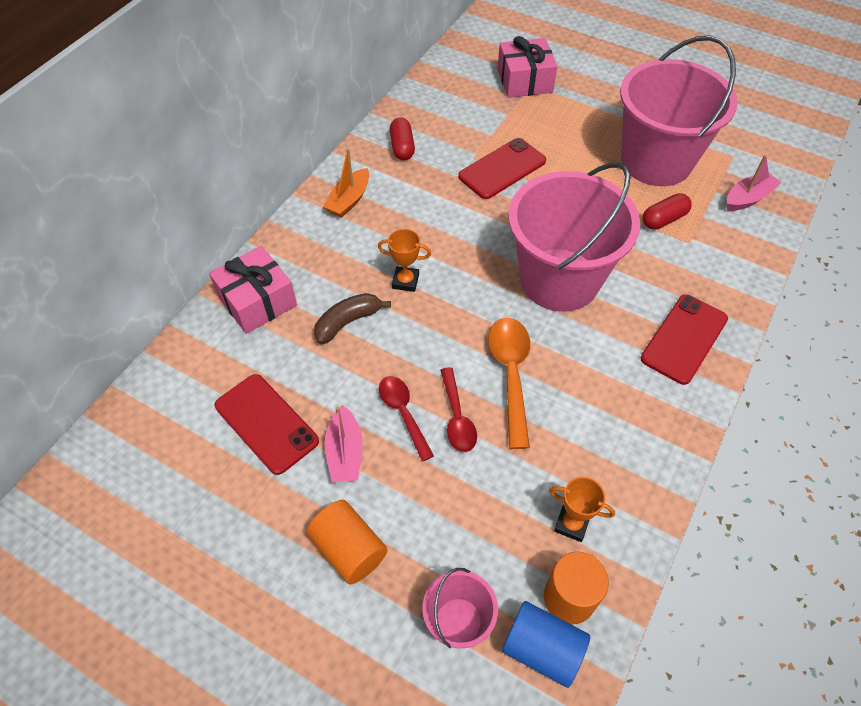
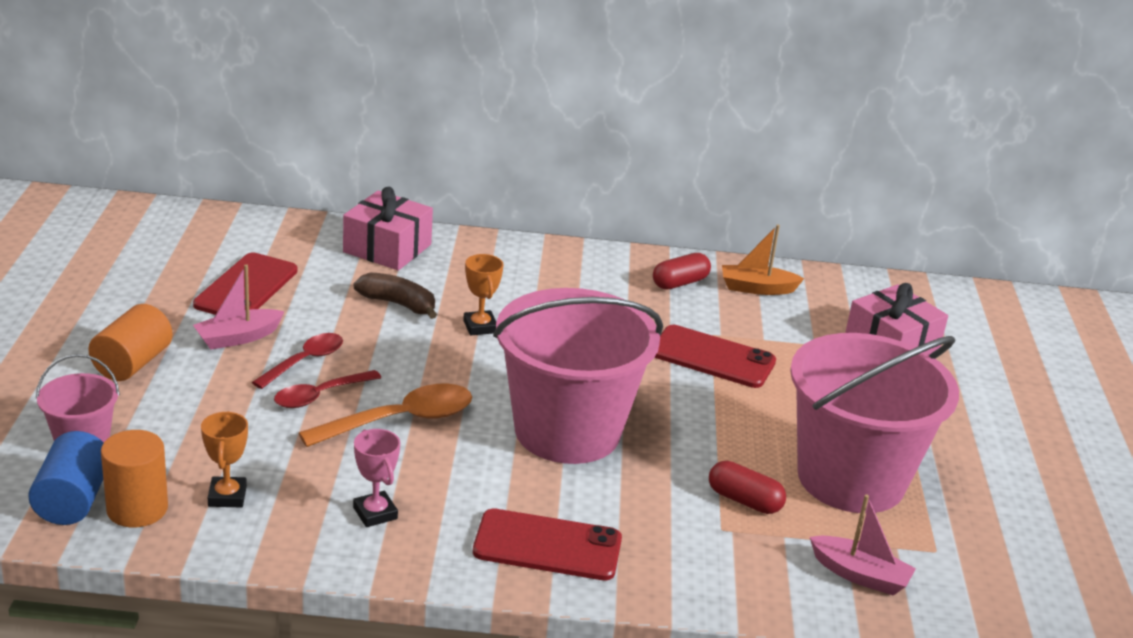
camera: 60 degrees right, 25 degrees down
(349, 200) = (566, 268): orange boat -> orange boat (757, 288)
(621, 428) = (375, 513): none -> pink trophy

